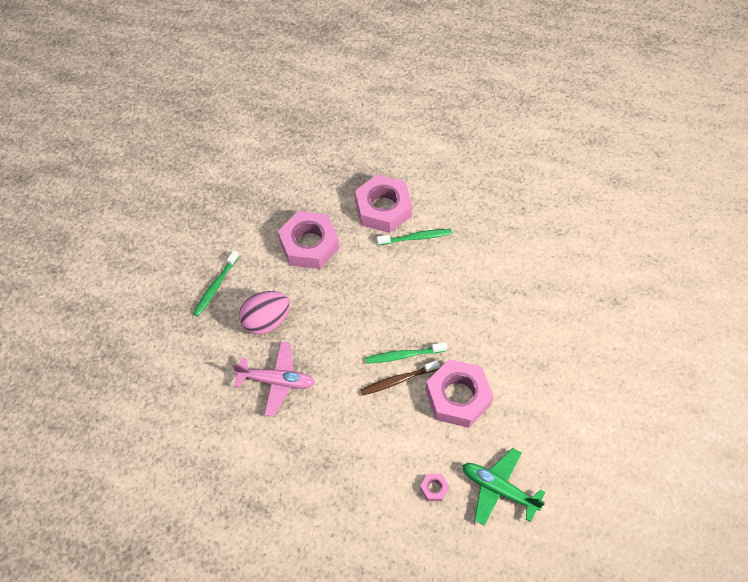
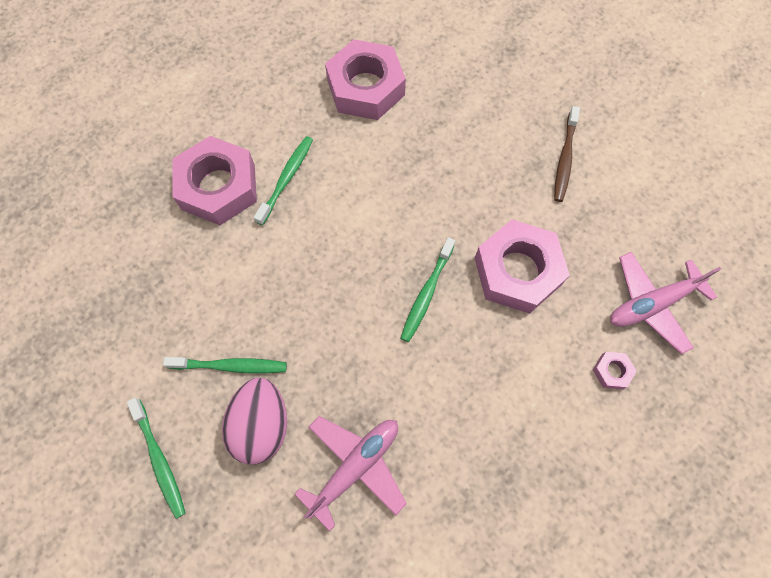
camera: 55 degrees left, 10 degrees up
(286, 285) = (230, 366): none -> green toothbrush
(309, 244) = (196, 301): pink nut -> pink nut (366, 87)
(398, 380) = (454, 321): brown toothbrush -> brown toothbrush (564, 159)
(499, 489) = (652, 304): green plane -> pink plane

